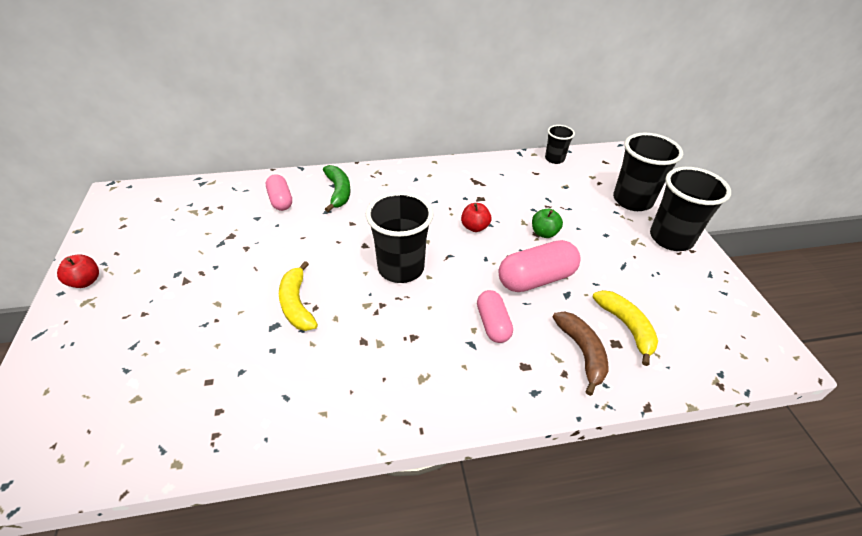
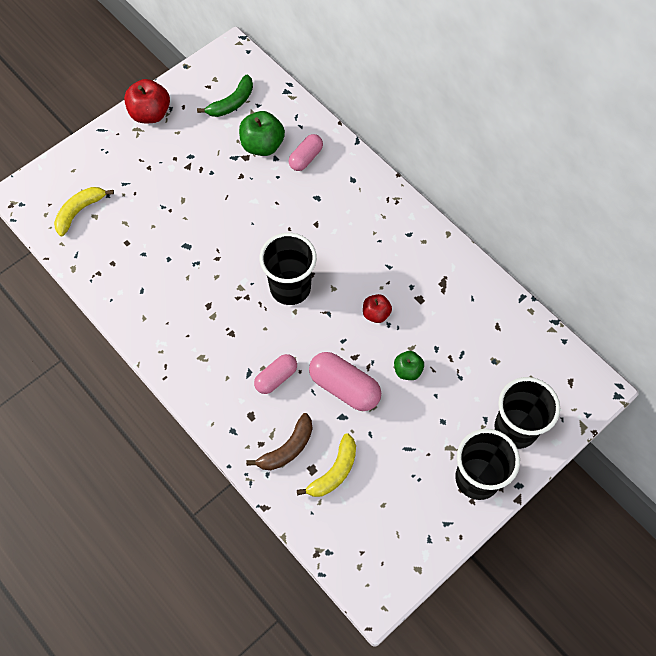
camera: 60 degrees right, 20 degrees up
(85, 281) = (150, 114): red apple -> red apple, size x1.69
(233, 219) = (262, 145): none -> green apple
(297, 304) = (212, 245): yellow banana -> yellow banana (79, 211)
(338, 192) = (346, 189): green banana -> green banana (232, 103)
(554, 159) = (536, 333): black cup -> none

